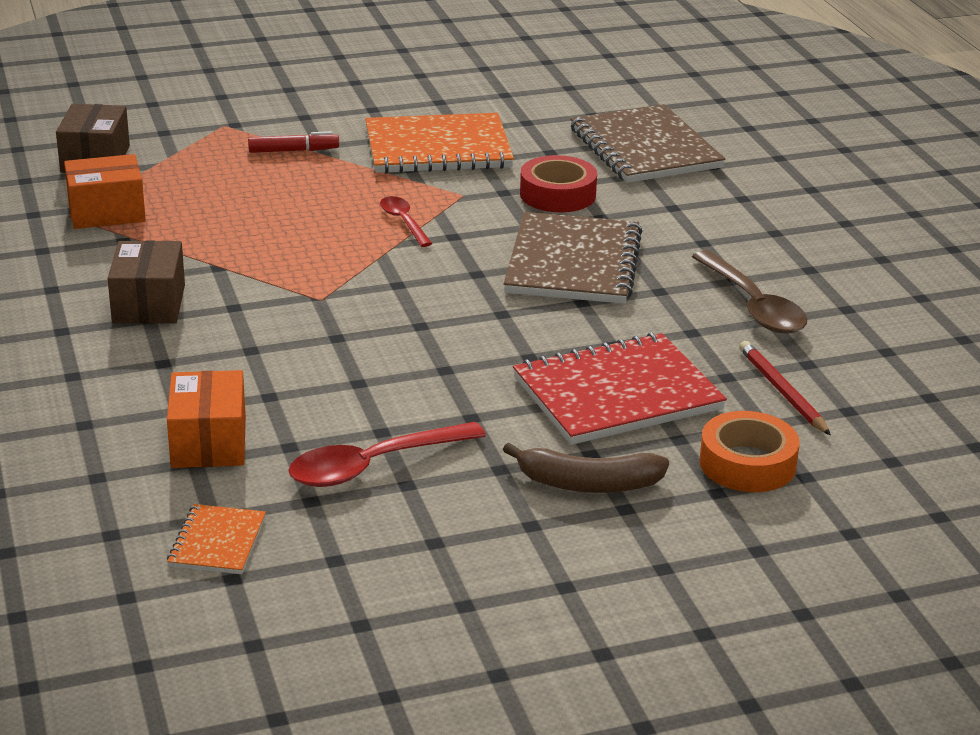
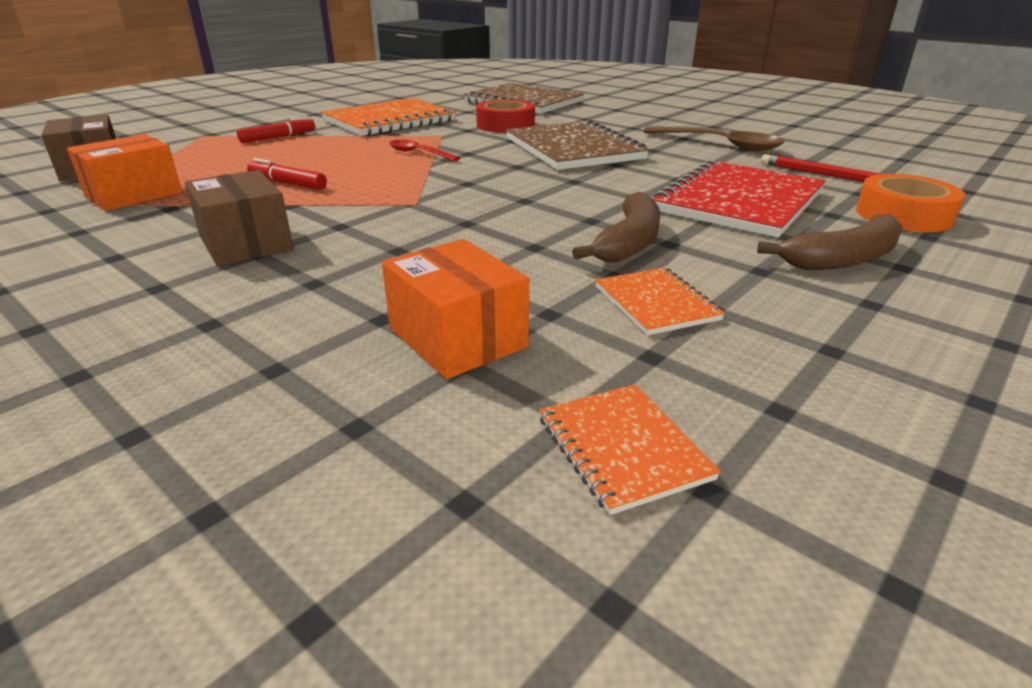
camera: 30 degrees left, 0 degrees up
(240, 234) = (287, 183): none -> red marker
(373, 466) = (656, 303): red spoon -> orange notebook
(438, 405) = (628, 242): none -> brown banana

